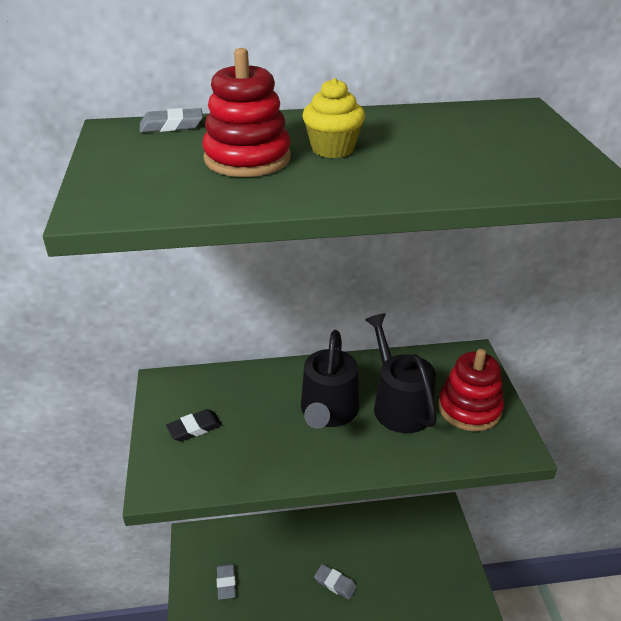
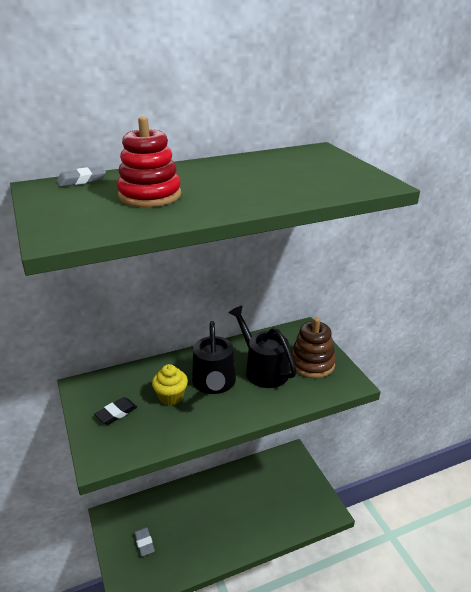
camera: 15 degrees left, 5 degrees down
(333, 149) = (207, 184): yellow cupcake -> yellow cupcake (171, 397)
(335, 583) = (229, 523): grey eraser -> none
(469, 408) = (312, 363): red stacking toy -> brown stacking toy

